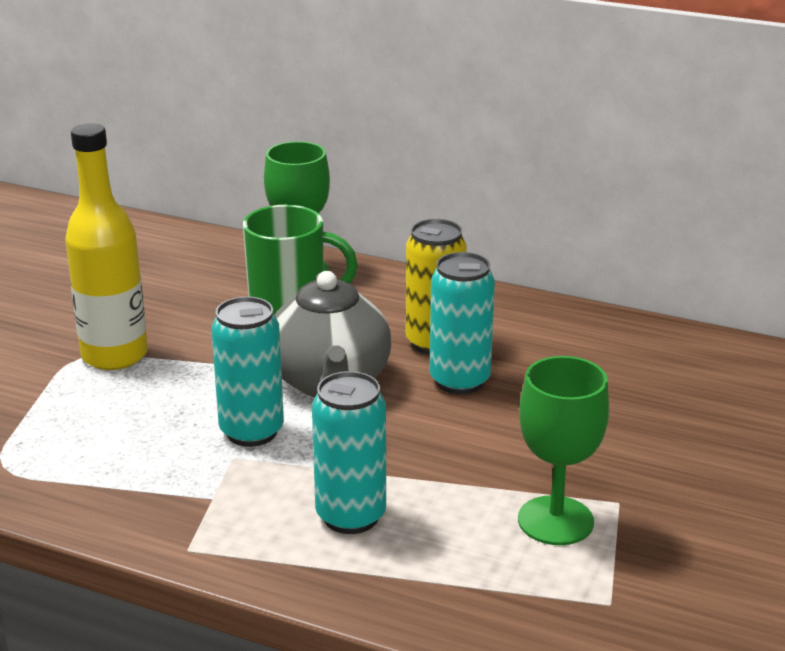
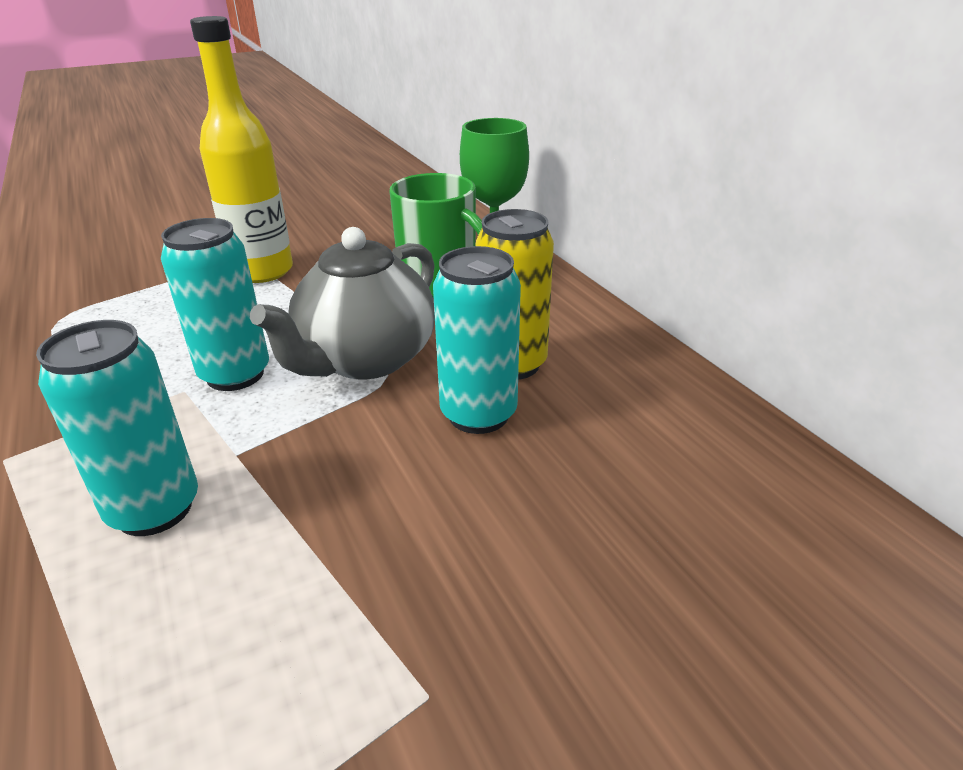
camera: 40 degrees right, 5 degrees up
(555, 521) = (315, 667): green goblet -> none

